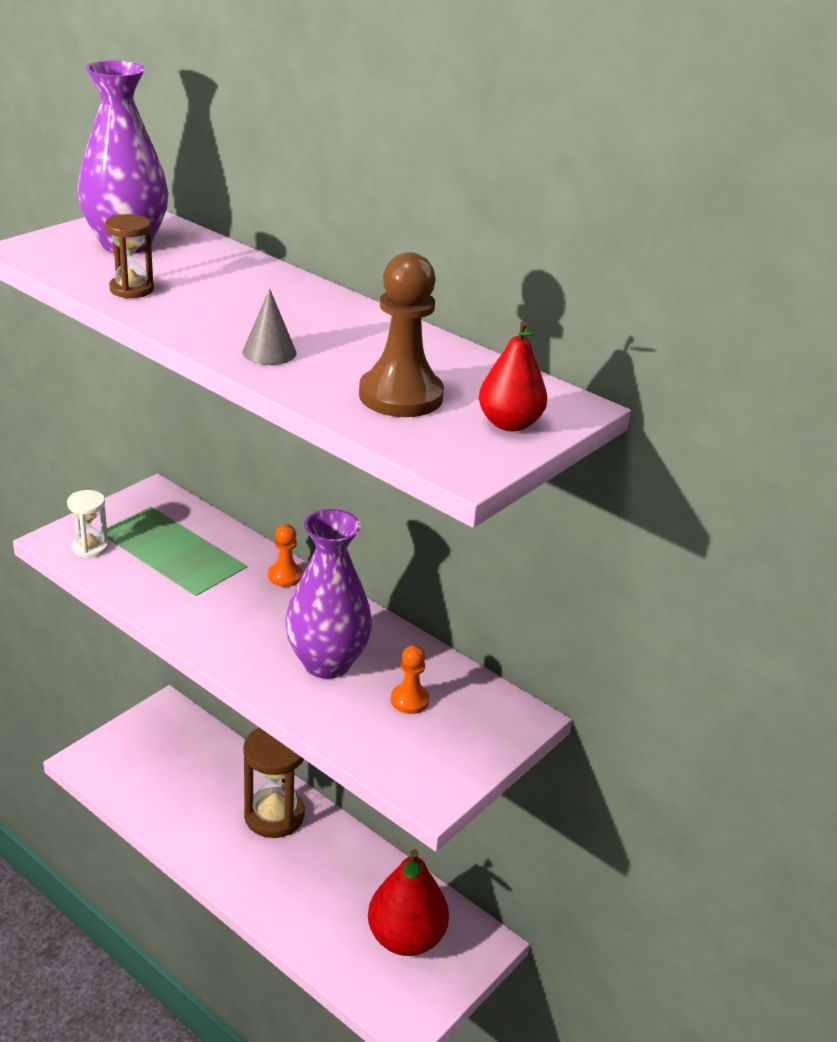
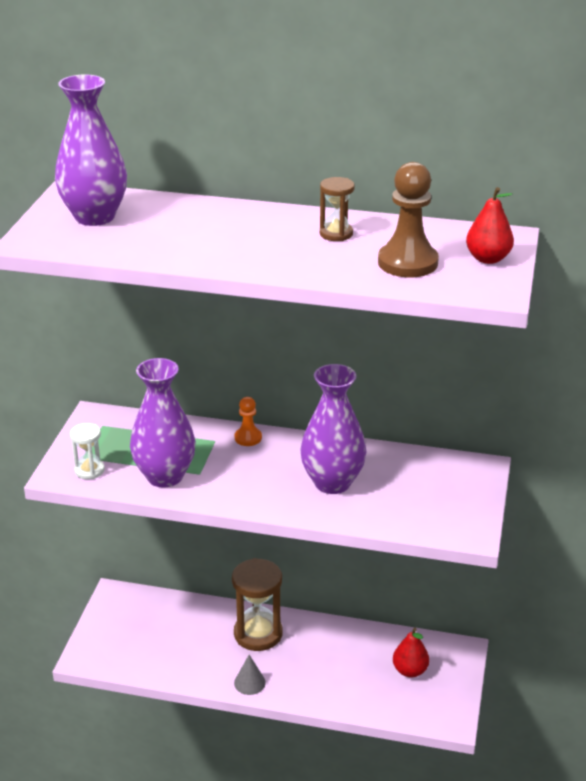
camera: 25 degrees left, 0 degrees up
(132, 289) = (146, 248): brown hourglass -> brown hourglass (336, 234)
(157, 583) = (165, 476): none -> purple vase
(269, 352) = (294, 261): grey cone -> grey cone (249, 682)
(406, 937) = (410, 670): red pear -> red pear, size x0.59
(409, 700) = (406, 484): orange pawn -> none

